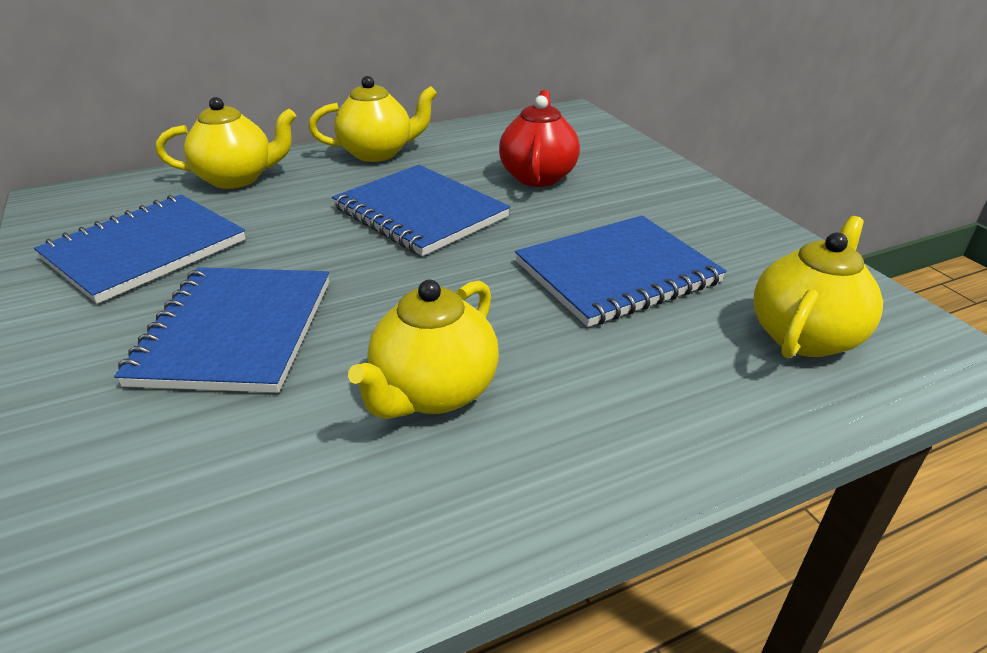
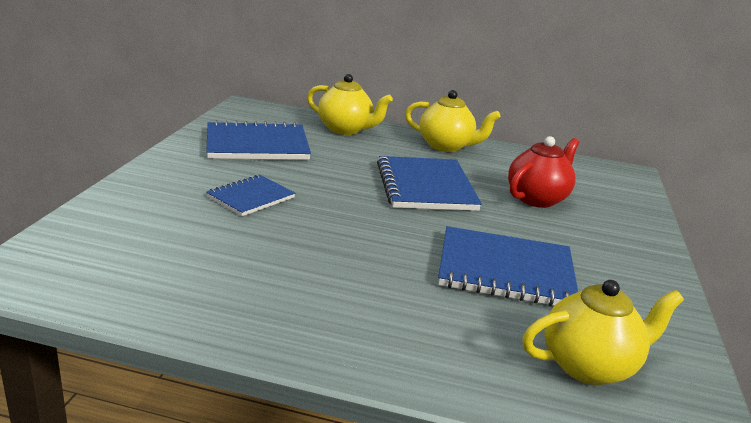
camera: 35 degrees right, 10 degrees down
(235, 331) = (251, 197): blue notebook -> blue notebook, size x0.59
(434, 392) = (306, 269): yellow teapot -> none

